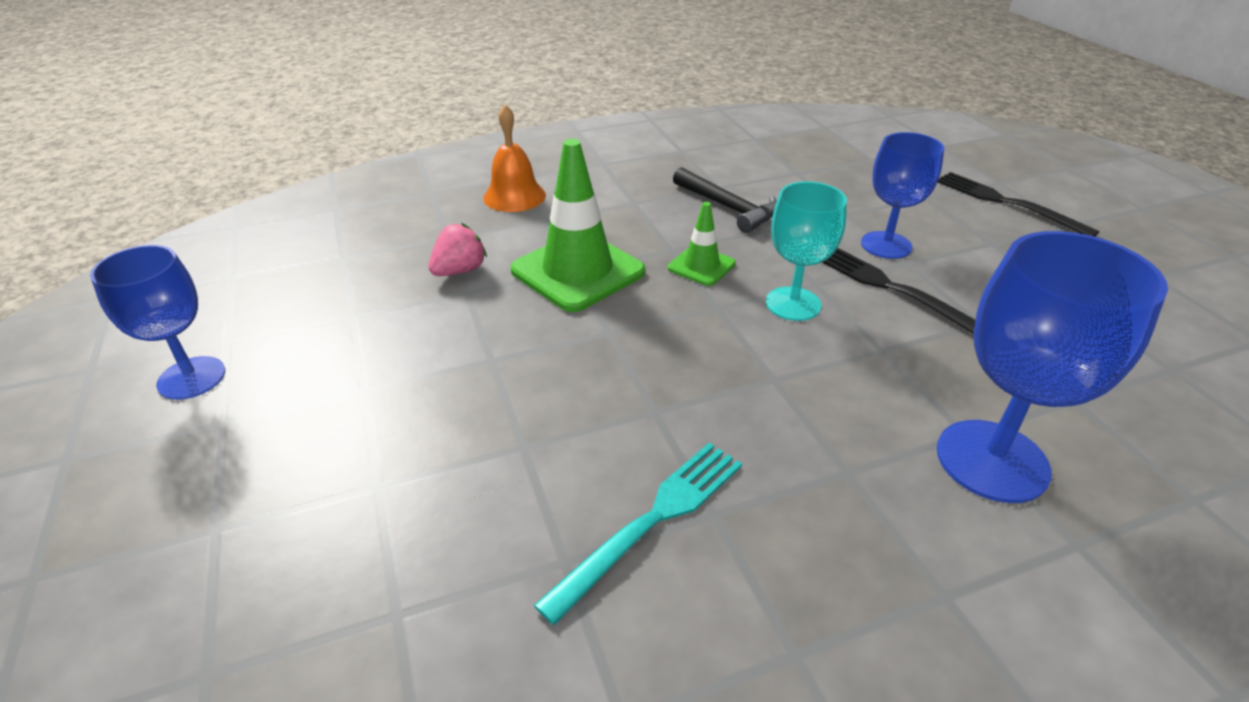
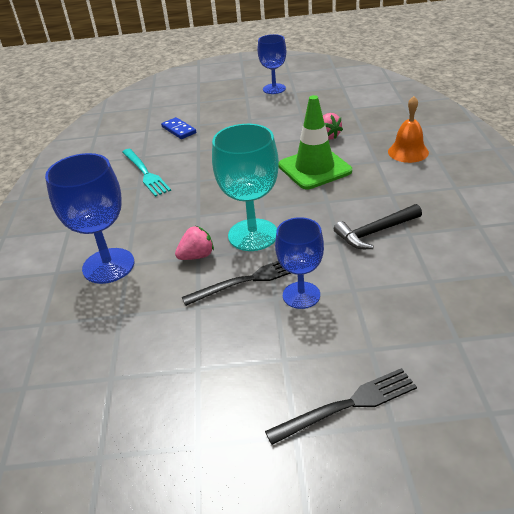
camera: 110 degrees right, 0 degrees up
(407, 522) = (178, 130): none -> blue domino
(701, 266) = (304, 209): green traffic cone -> none
(793, 304) = (253, 235): turquoise goblet -> turquoise goblet, size x1.51
(882, 351) = (197, 256): none -> pink strawberry

